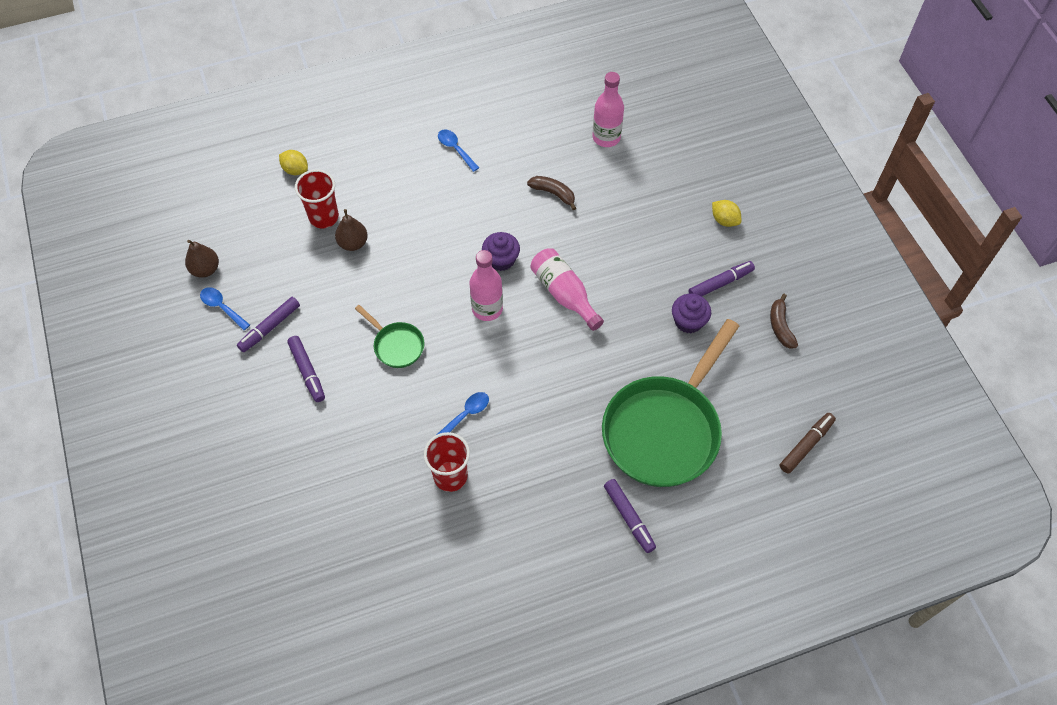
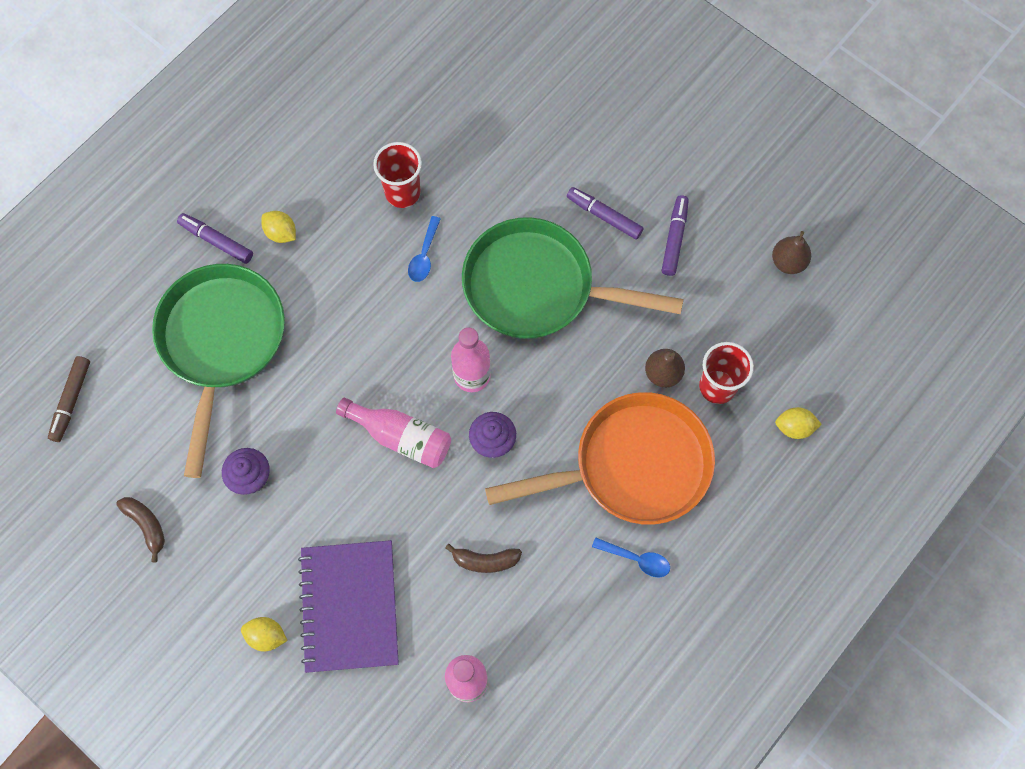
camera: 150 degrees right, 10 degrees up
(222, 307) = (737, 233): blue spoon -> none
(396, 345) = (537, 287): green pan -> green pan, size x2.23
(418, 199) = (632, 466): none -> orange pan
(571, 495) = (281, 233): none -> yellow lemon
(659, 210) = (349, 607): none -> purple notebook
(720, 283) = (235, 545): purple marker -> none

